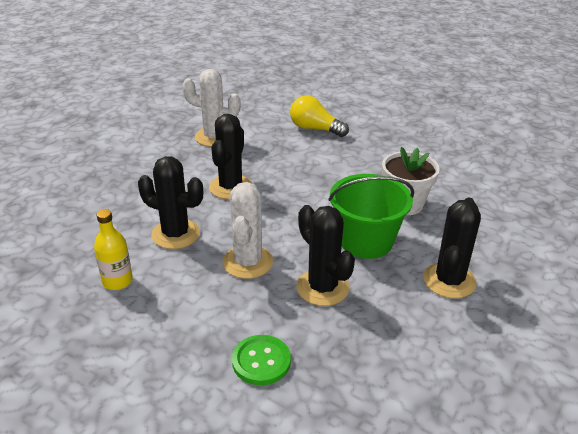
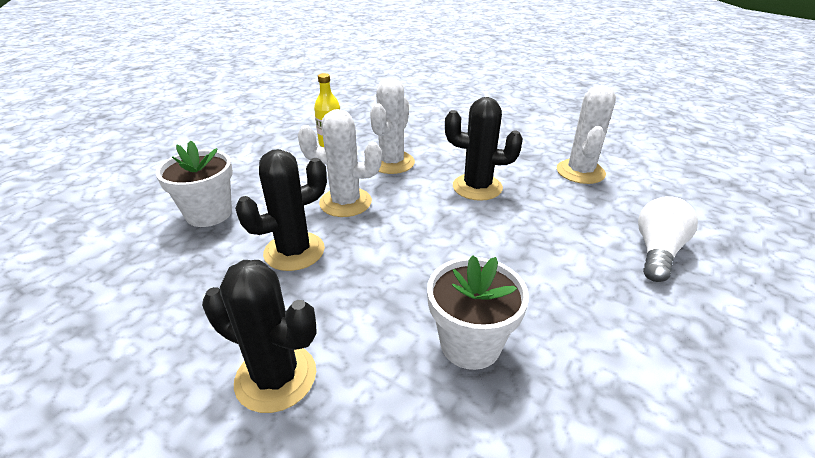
camera: 90 degrees right, 0 degrees up
(175, 234) = (391, 163): black cactus -> white cactus
(261, 361) = (209, 214): green button -> white flower pot
(315, 129) = (657, 251): yellow light bulb -> white light bulb
(366, 241) = (375, 292): green bucket -> none

